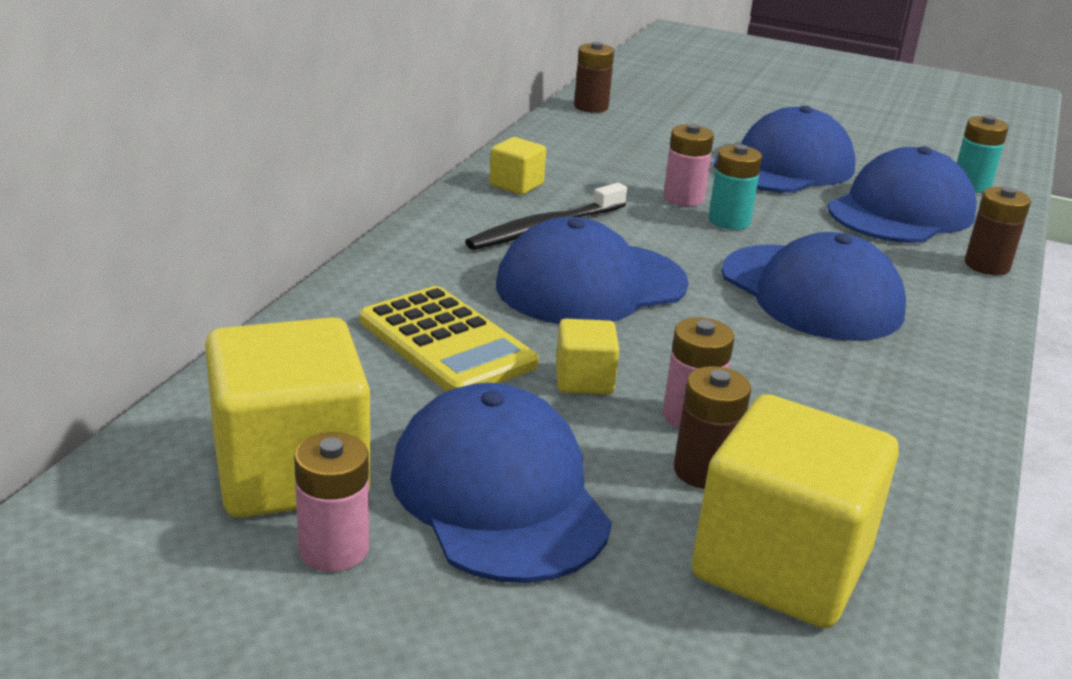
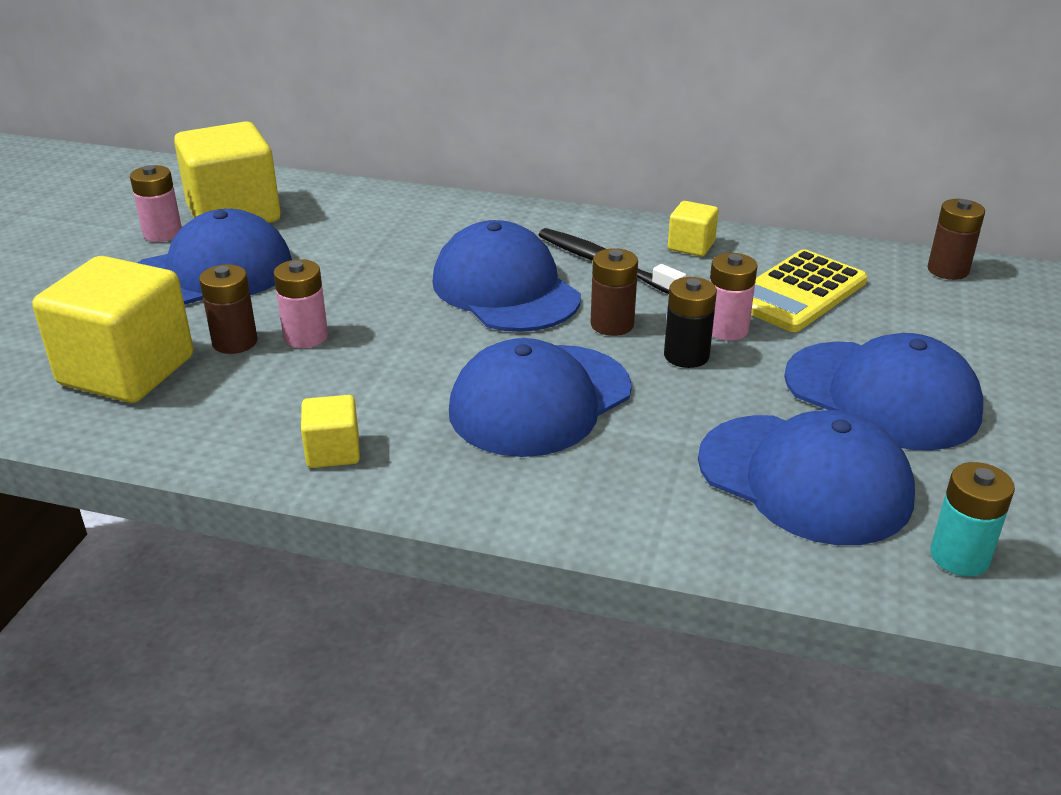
camera: 85 degrees right, 5 degrees up
(446, 343) = (391, 242): yellow calculator -> yellow calculator (798, 292)
(584, 380) = (350, 293): yellow cube -> yellow cube (333, 452)
(729, 221) = (686, 356): turquoise battery -> black battery
(986, 265) = (676, 534): brown battery -> brown battery (612, 324)

